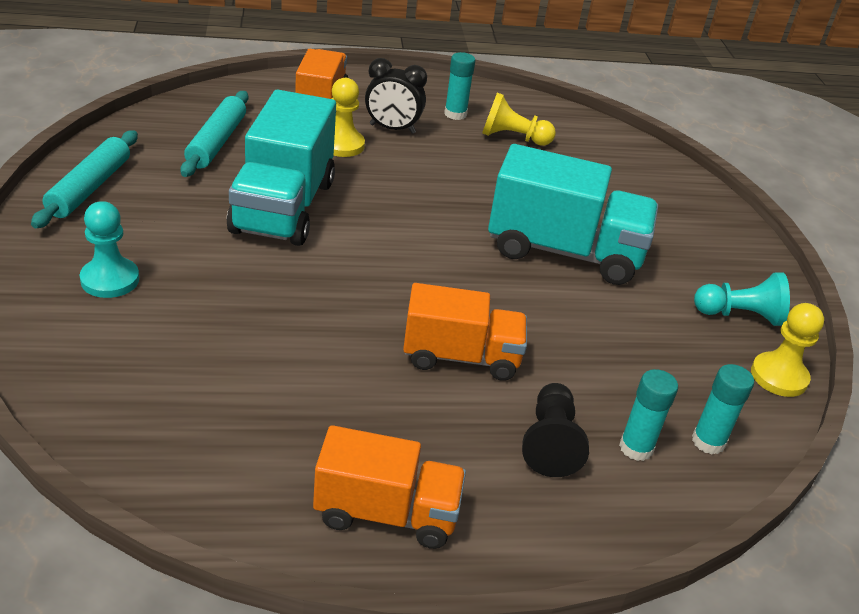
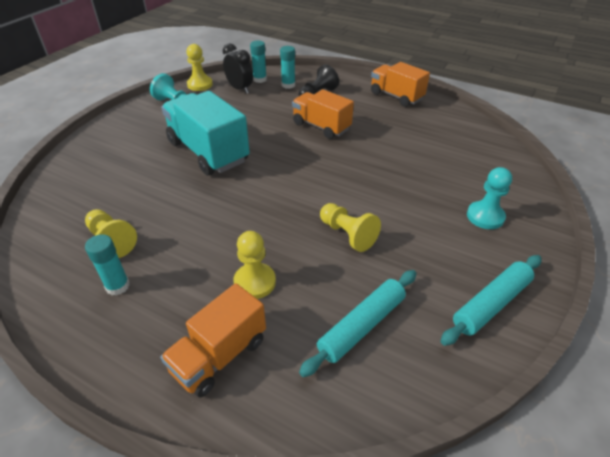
camera: 140 degrees left, 5 degrees up
(283, 207) = (347, 234): turquoise truck -> yellow pawn
(392, 129) = (193, 287): black clock -> black clock (240, 89)

